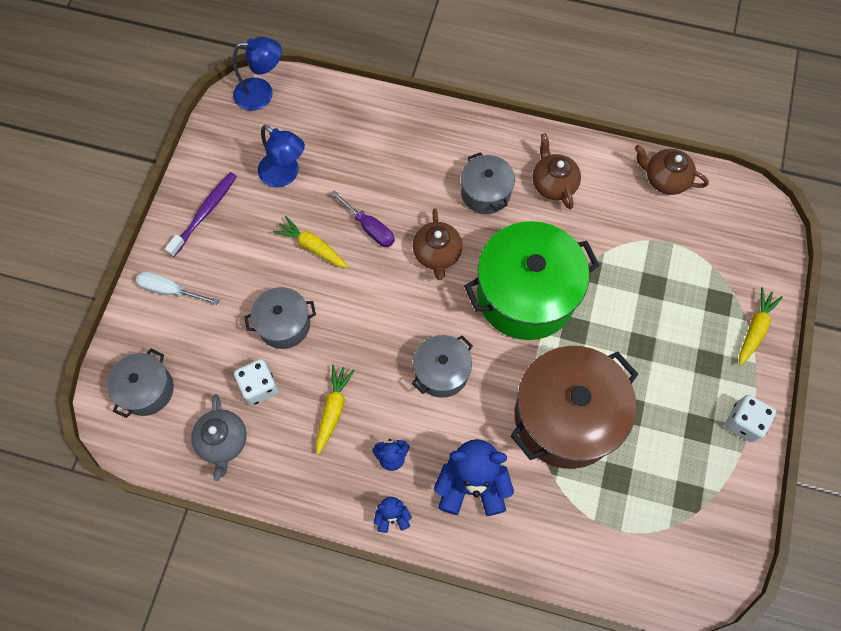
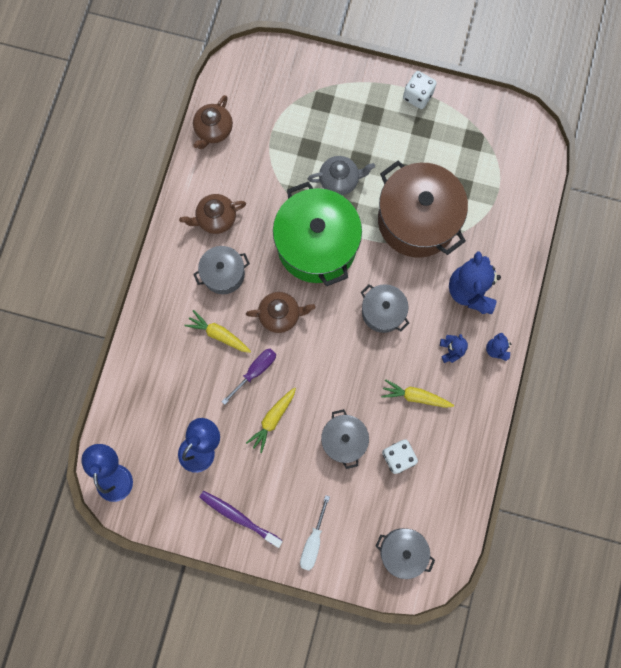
camera: 90 degrees left, 10 degrees up
(223, 441) = (444, 483): grey teapot -> grey teapot (339, 180)
(754, 329) = (345, 79): yellow carrot -> yellow carrot (219, 334)

